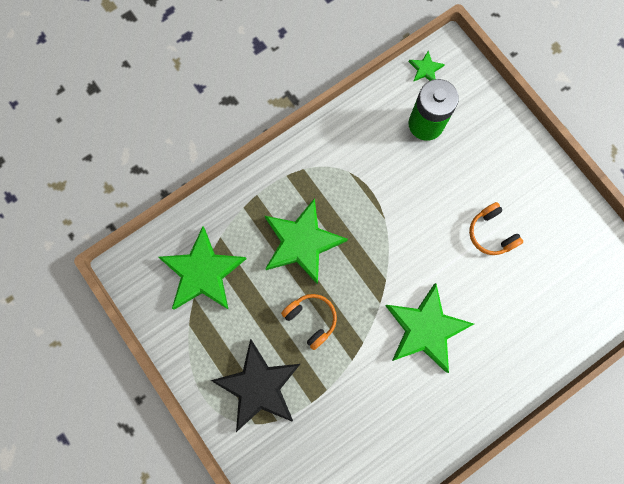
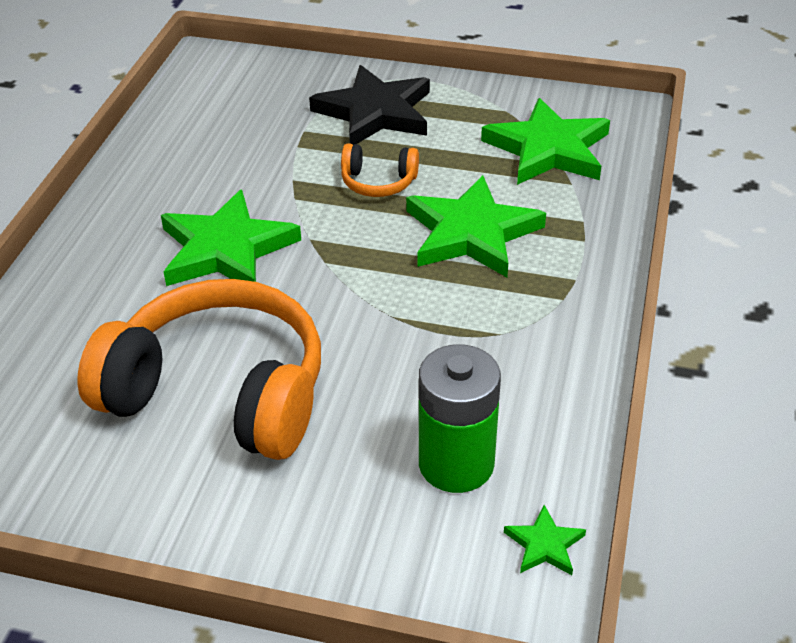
camera: 140 degrees right, 35 degrees down
(491, 233) = (219, 392): orange headphones -> orange headphones, size x2.31

